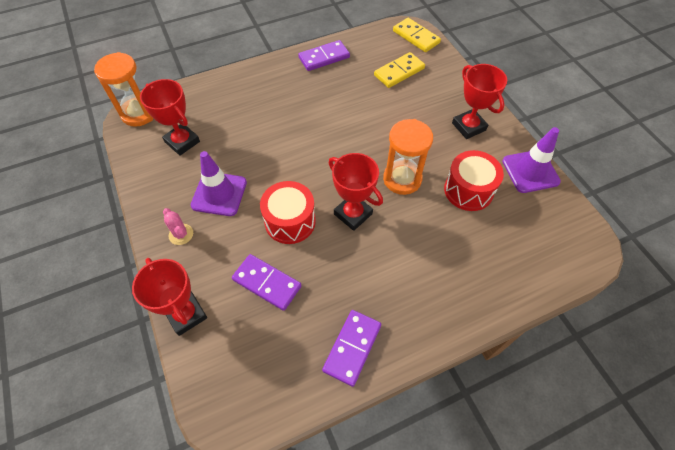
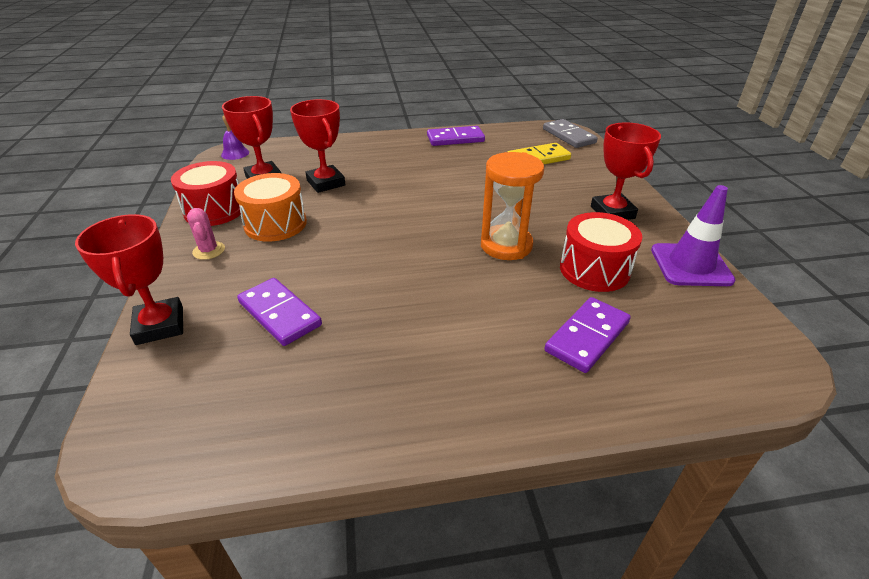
camera: 15 degrees right, 20 degrees down
(139, 113) = (235, 153): orange hourglass -> purple bell
(219, 194) = (275, 224): purple traffic cone -> orange drum
(290, 221) = (343, 261): red drum -> red drum (214, 210)
(352, 348) = (355, 410): purple domino -> purple domino (587, 336)
(353, 214) = (427, 267): red trophy -> red trophy (326, 183)
(416, 37) = (568, 136): yellow domino -> grey domino

